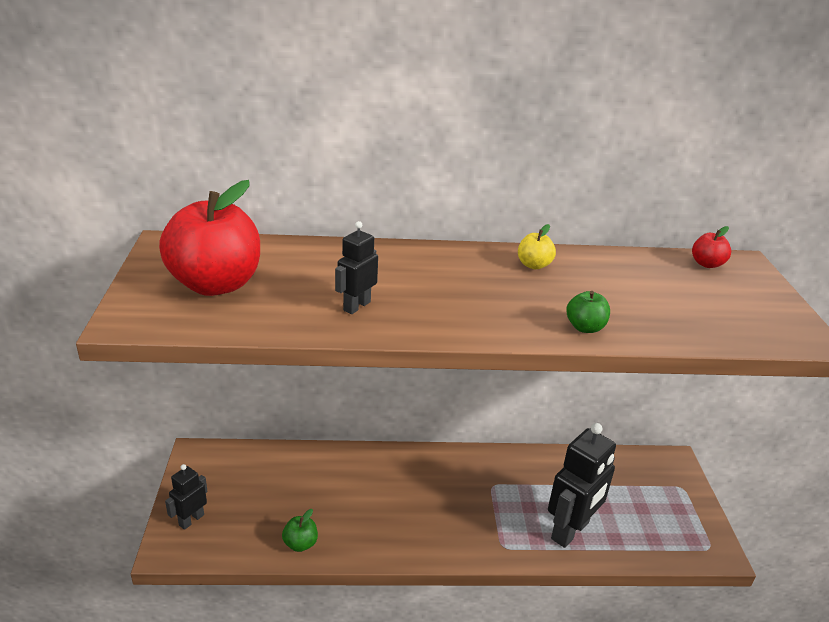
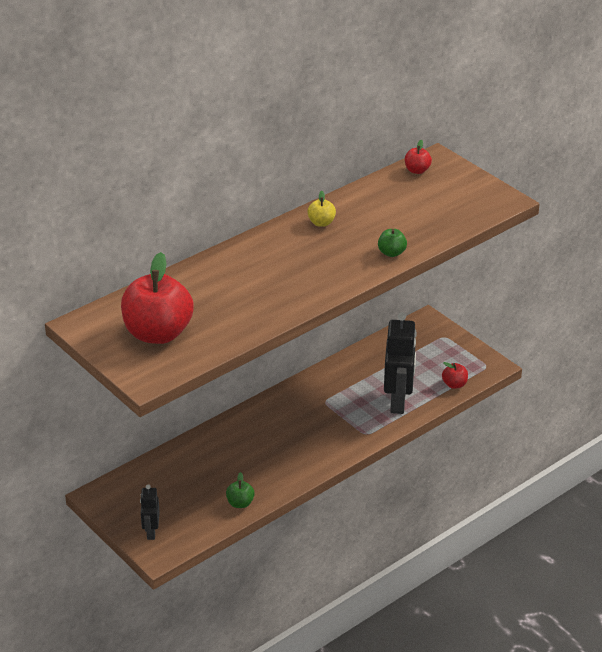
camera: 35 degrees left, 5 degrees up
(356, 306) = (257, 304): black robot -> none
(653, 548) = (454, 384): none -> red apple

